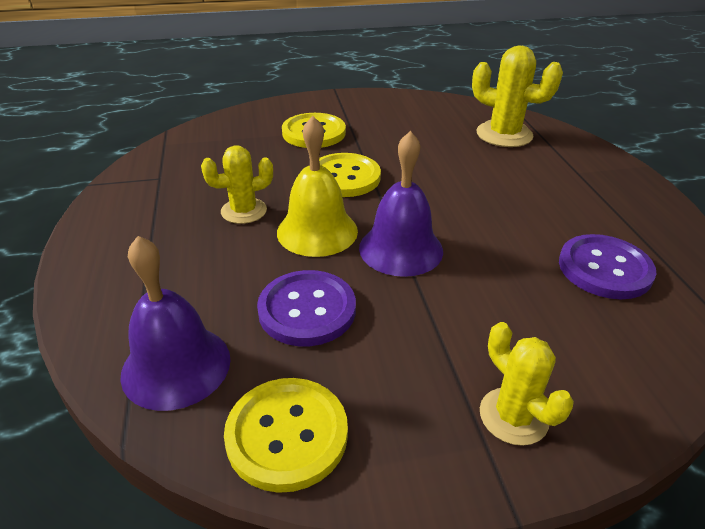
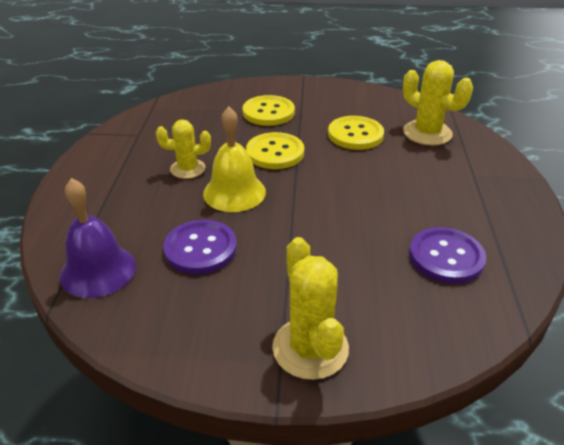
camera: 15 degrees right, 0 degrees up
(287, 435) = (150, 328): yellow button -> yellow button (355, 135)
(401, 249) = (290, 215): purple bell -> none
(513, 416) = (310, 348): yellow cactus -> yellow cactus, size x1.51

